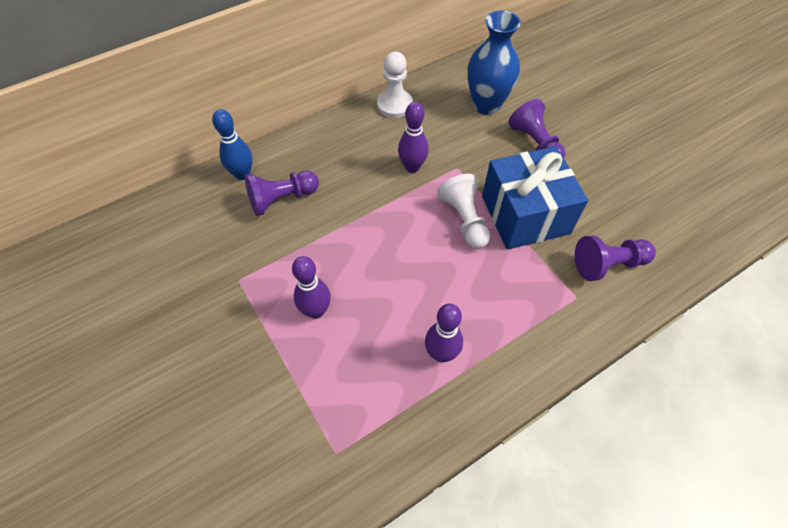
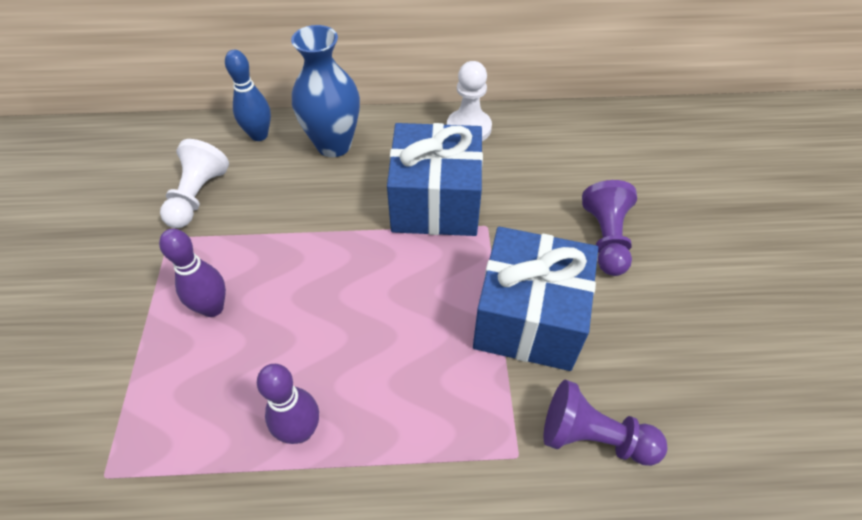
camera: 30 degrees right, 5 degrees down
(282, 199) = (275, 176): purple pawn -> none
(412, 167) = (435, 202): purple bowling pin -> blue gift
(464, 220) = (449, 288): white pawn -> white pawn (198, 196)
(486, 105) = (577, 170): blue vase -> blue vase (334, 145)

